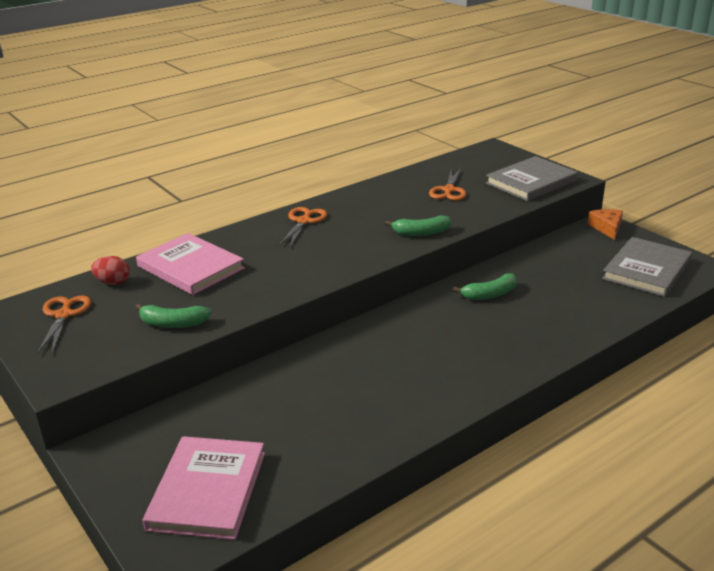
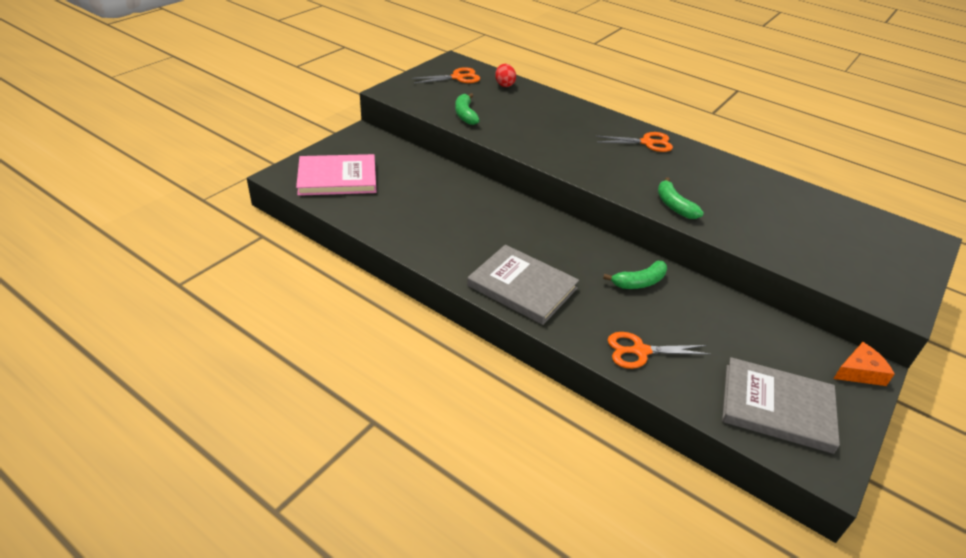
camera: 70 degrees right, 10 degrees up
(190, 267) = (541, 107): pink book -> none
(449, 190) = (781, 215): orange scissors -> orange scissors (640, 351)
(490, 294) = (639, 282): green banana -> green banana turned 75 degrees counterclockwise
(531, 182) = (859, 273): grey book -> grey book (522, 287)

